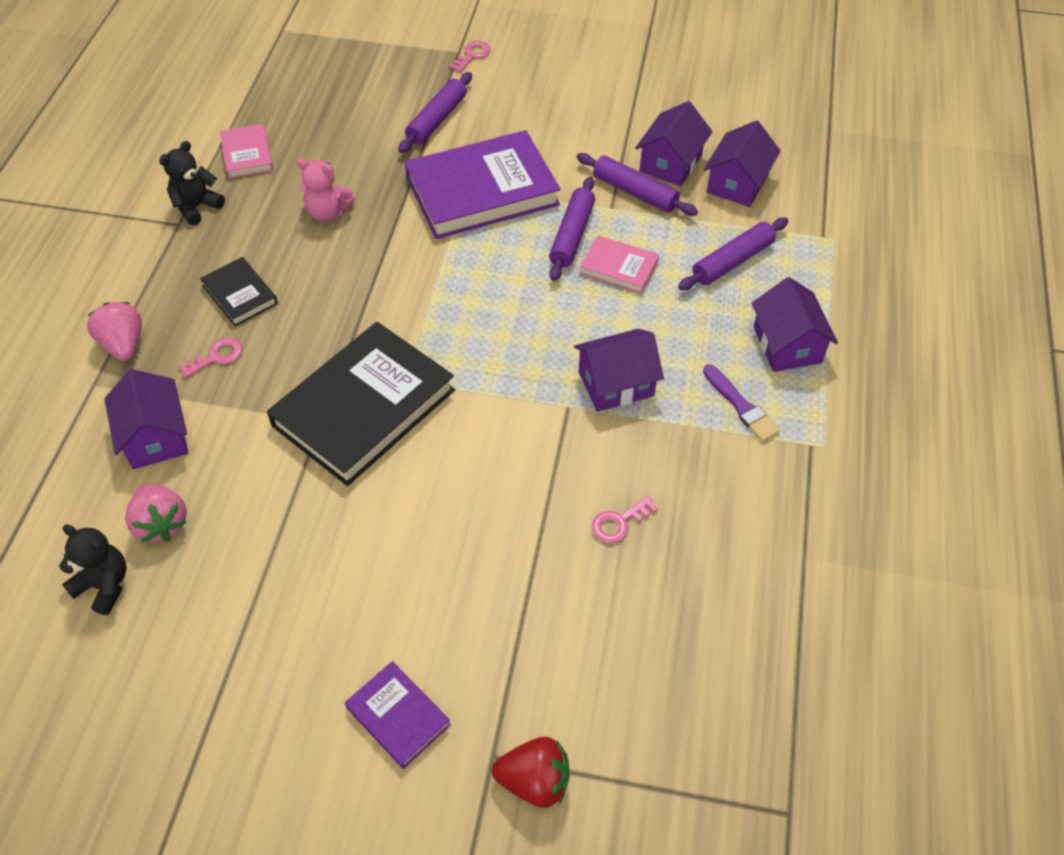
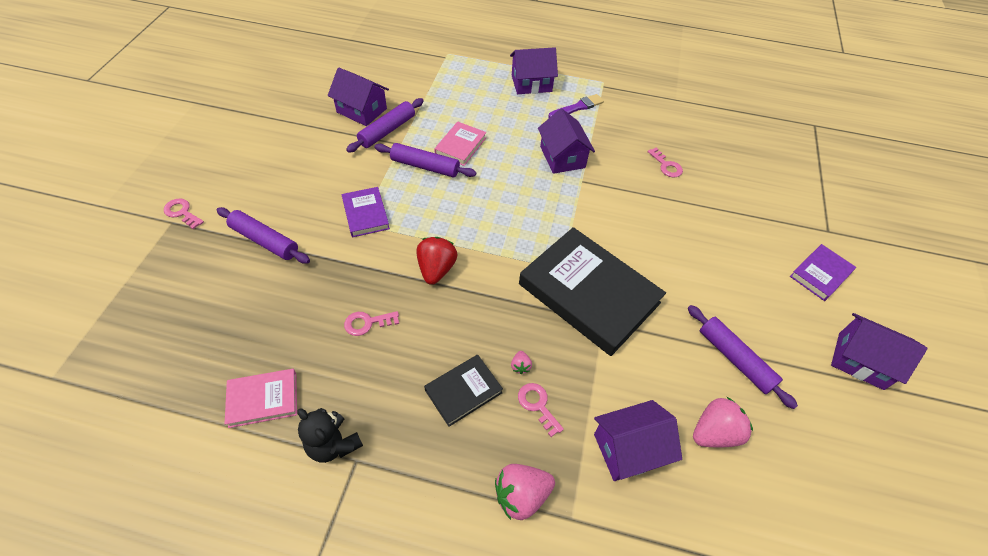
camera: 90 degrees left, 0 degrees up
(104, 585) = (779, 472): black teddy bear -> none
(265, 341) = (520, 366): none -> pink strawberry
(328, 212) = (367, 323): pink teddy bear -> pink key
(482, 191) = (366, 214): purple book -> purple book, size x0.48
(534, 781) = (835, 214): red strawberry -> red strawberry (436, 269)
(732, 261) = (461, 95): purple rolling pin -> purple rolling pin (735, 359)
(737, 183) = (390, 83): purple house -> purple house (860, 361)

